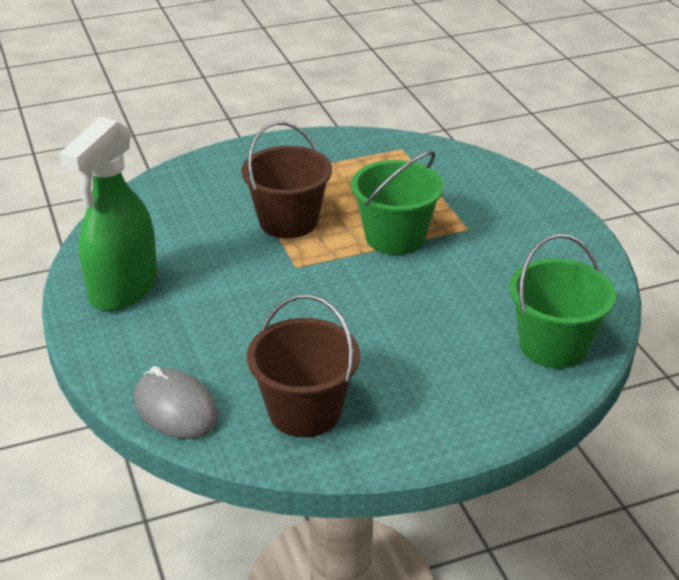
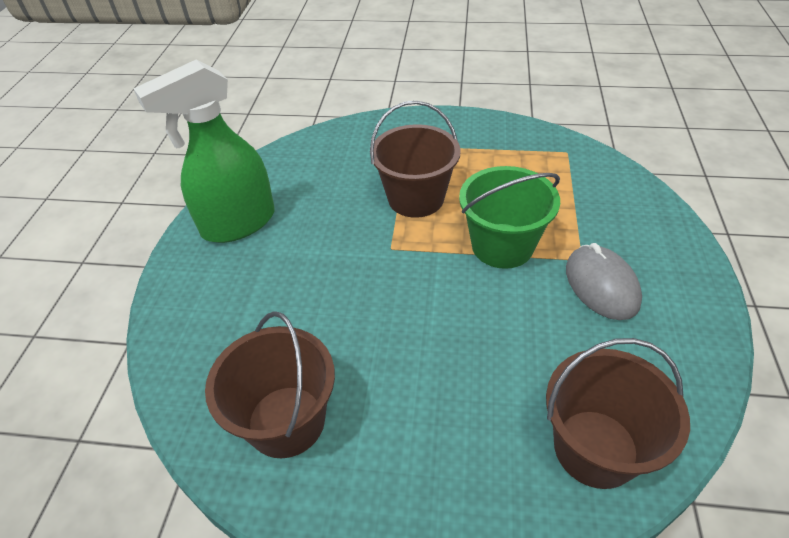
camera: 30 degrees right, 10 degrees up
(176, 408) = (184, 367): grey mouse -> grey mouse (601, 285)
(553, 345) = (595, 448): green bucket -> brown bucket

